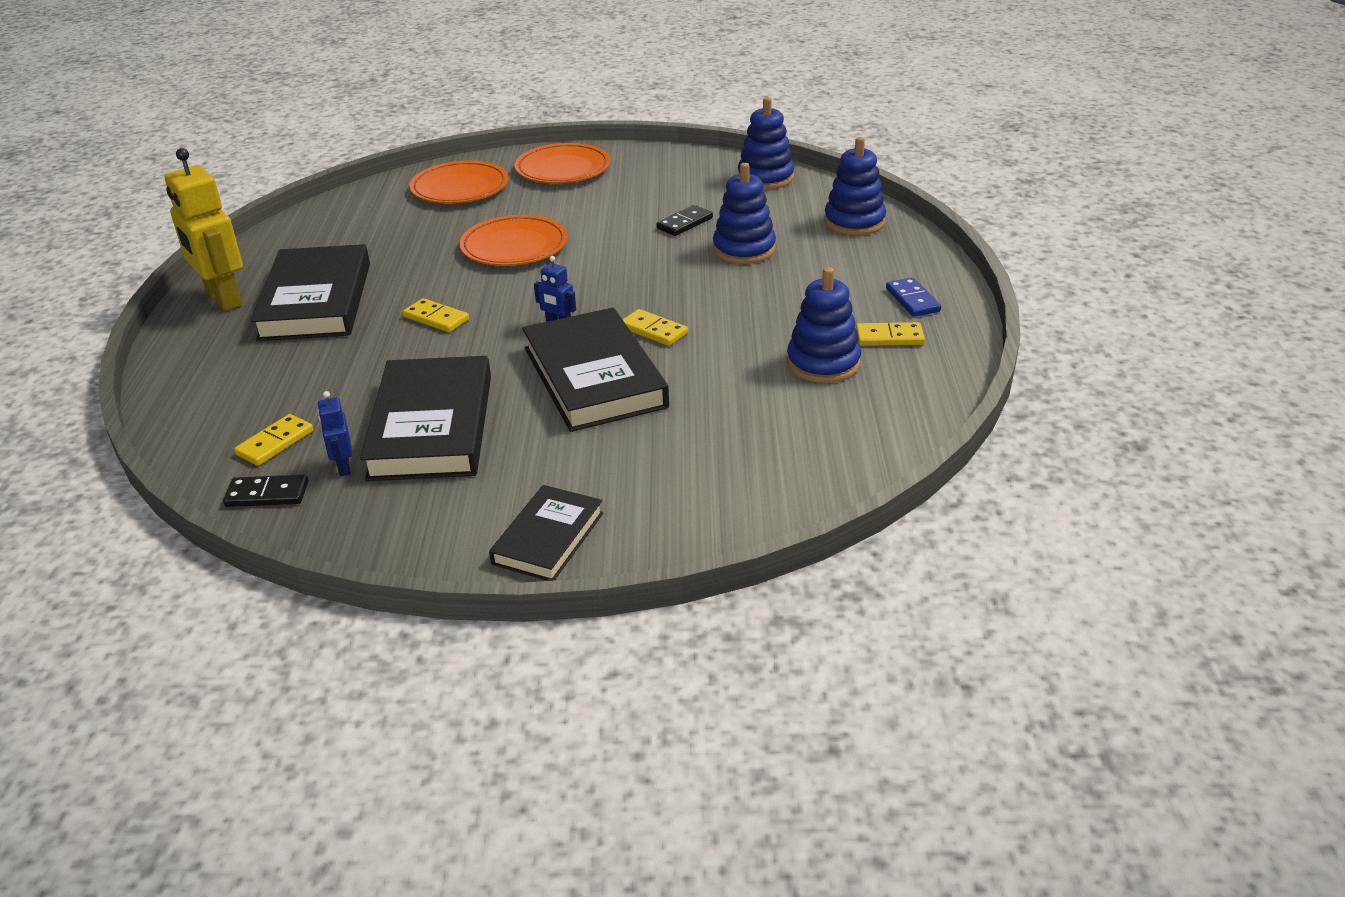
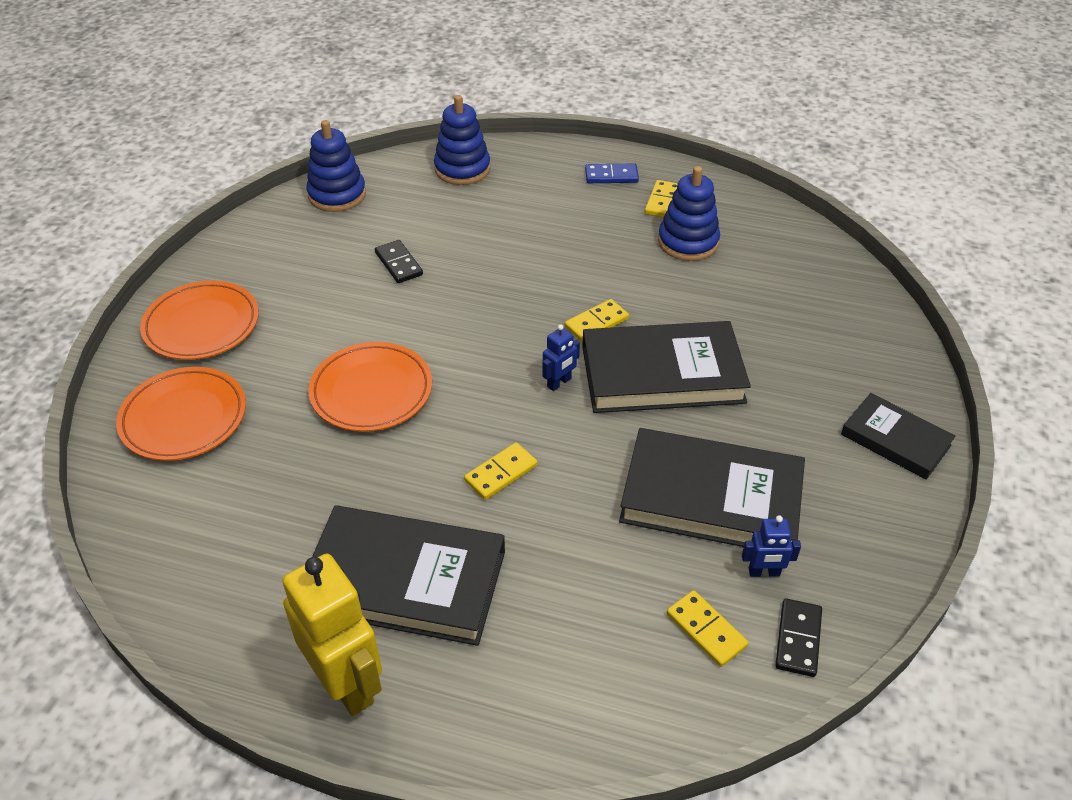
camera: 75 degrees left, 10 degrees up
(223, 299) = (347, 683): yellow robot -> yellow robot turned 105 degrees counterclockwise
(744, 249) = (475, 240): blue stacking toy -> none

